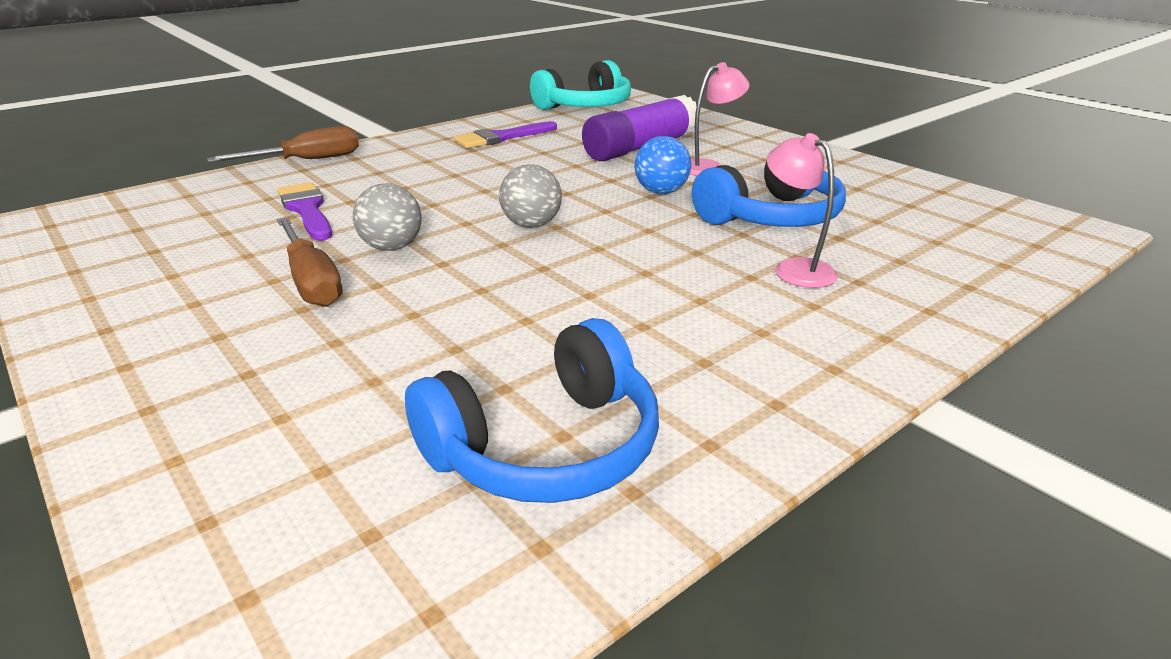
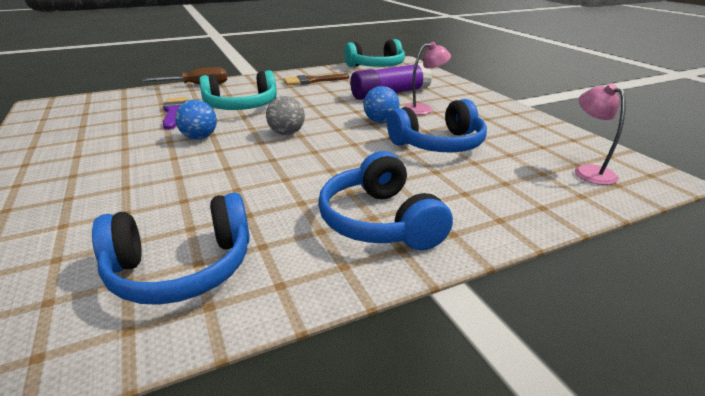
camera: 15 degrees right, 0 degrees up
(311, 281) = (142, 151): brown screwdriver -> none
(392, 247) = (199, 137): grey ball -> blue ball
(419, 190) = (241, 106): none -> turquoise headphones
(501, 138) = (312, 81): purple brush -> brown brush
(777, 335) = (380, 221): none -> blue headphones
(795, 269) = (427, 179): pink lamp -> pink lamp (588, 171)

